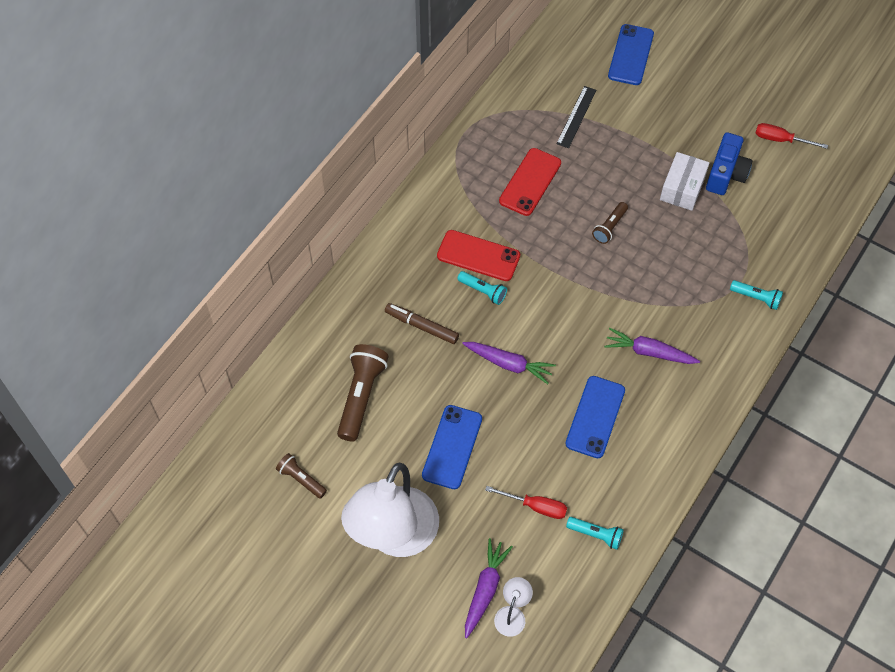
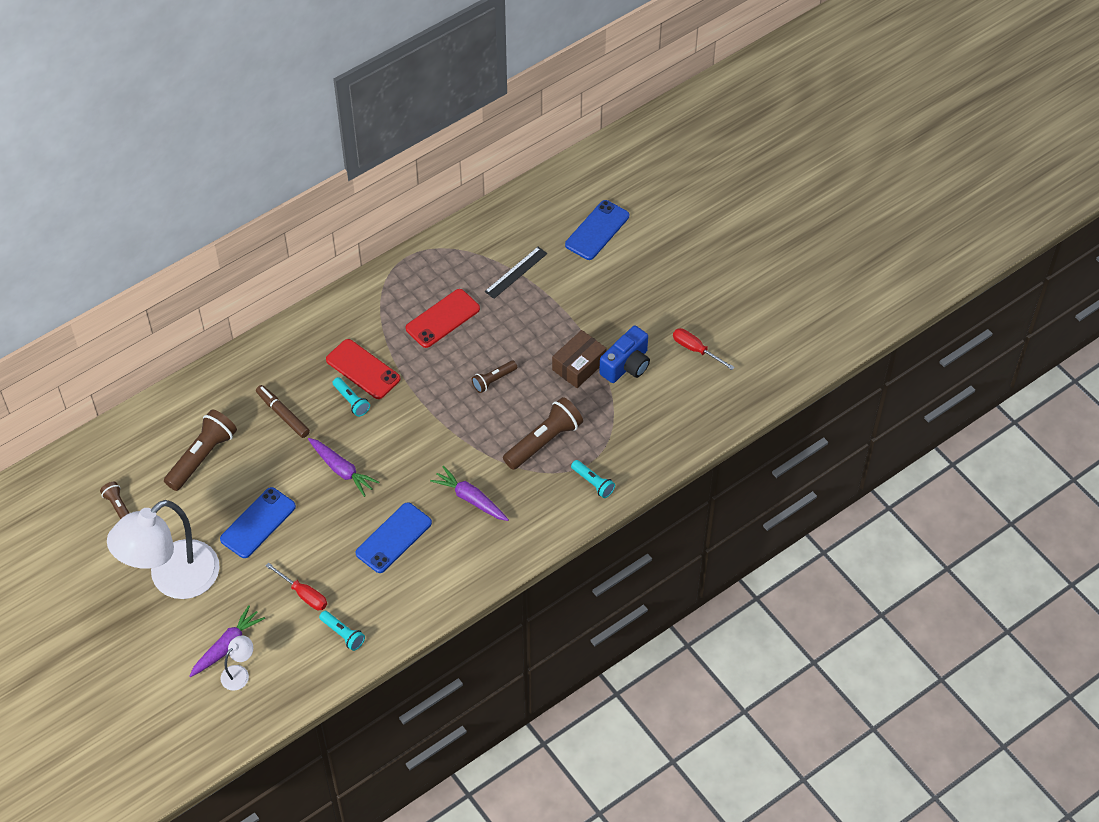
camera: 20 degrees right, 5 degrees down
(682, 188) = (579, 366): white box -> brown box
(688, 272) = (544, 441): none -> brown flashlight

